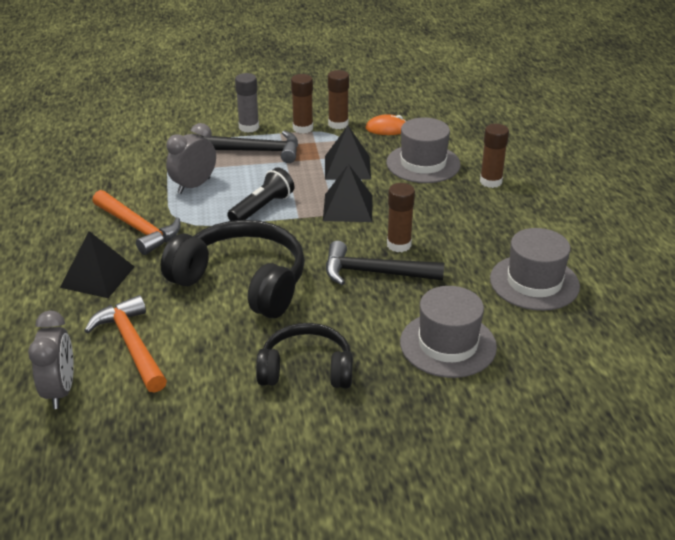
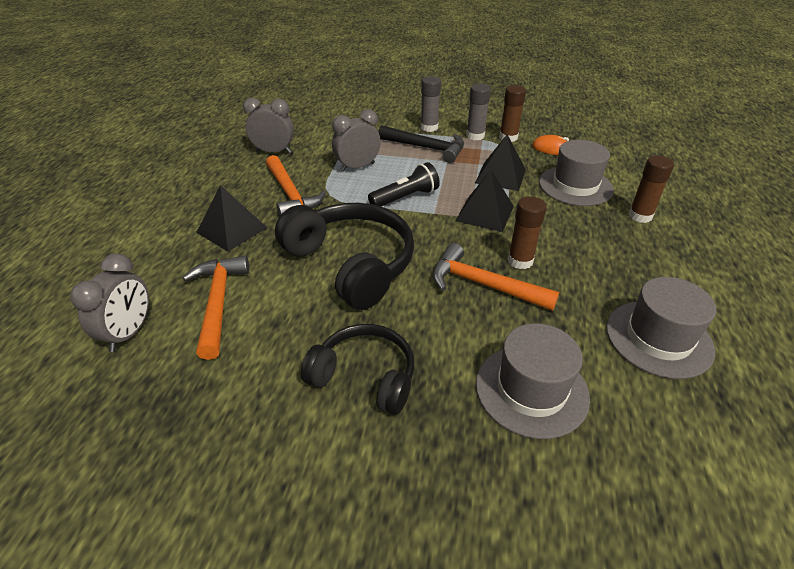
camera: 20 degrees right, 5 degrees up
(88, 186) = (273, 152): none -> grey clock
(303, 128) = (475, 136): brown glue stick -> grey glue stick
(374, 273) = (483, 285): black hammer -> orange hammer

